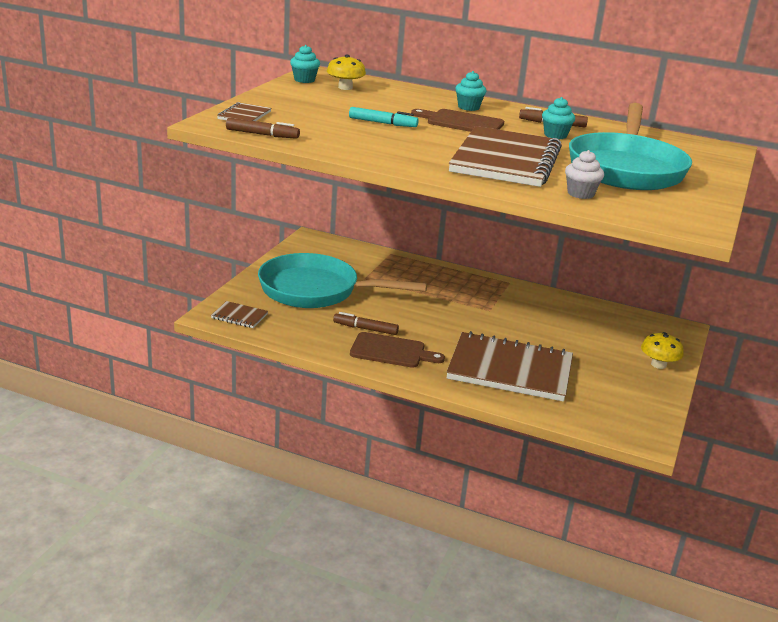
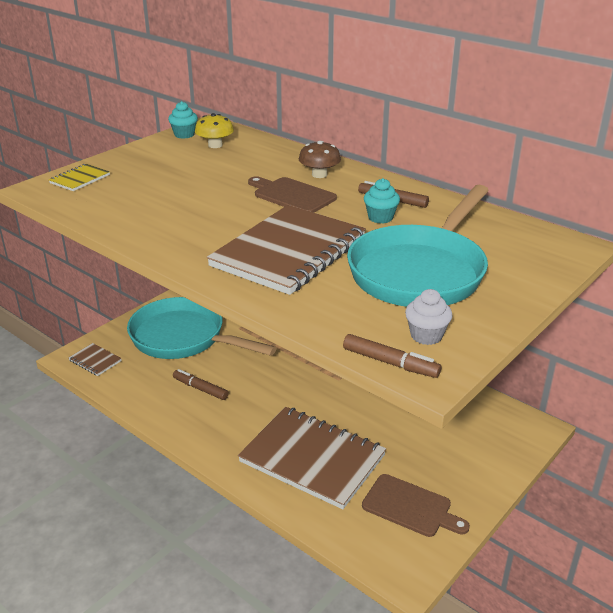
camera: 20 degrees right, 5 degrees up
(244, 115) = (80, 179): brown notebook -> yellow notebook
(262, 135) = (71, 205): brown marker -> brown marker (390, 363)
(382, 123) = (206, 194): turquoise marker -> none
(391, 351) = (208, 419): brown cutting board -> brown cutting board (410, 507)
(468, 107) = (319, 174): turquoise cupcake -> brown mushroom
(580, 194) = (329, 308): white cupcake -> white cupcake (426, 335)
(658, 364) = (482, 474): yellow mushroom -> none

